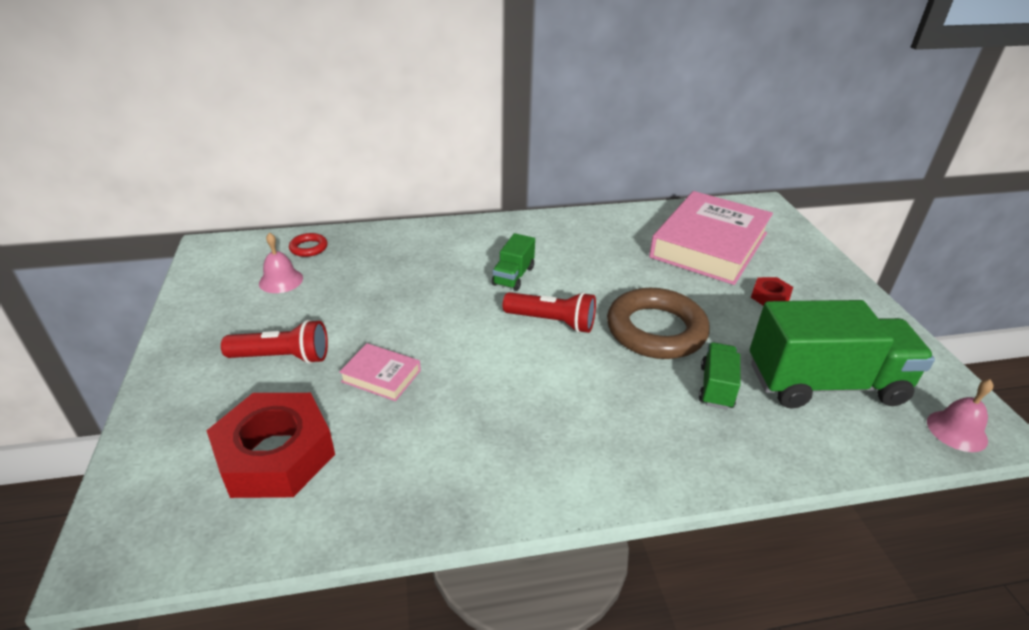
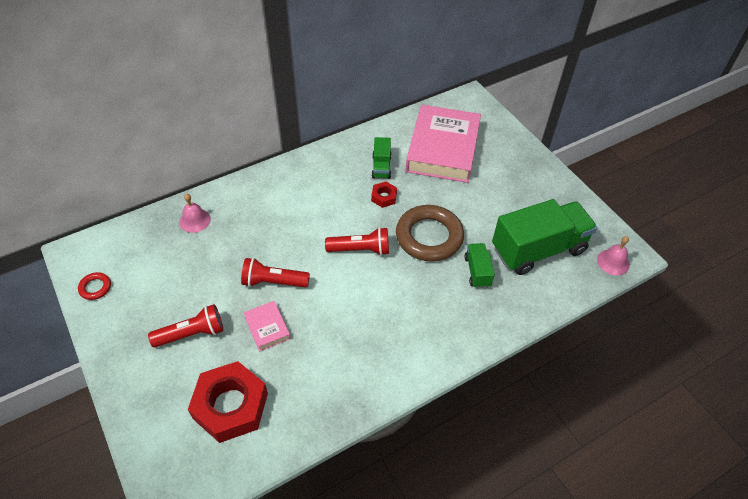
camera: 20 degrees left, 15 degrees up
(281, 280) = (150, 268): pink bell -> pink bell (195, 220)
(309, 248) = (153, 231): red ring -> red ring (95, 287)
(381, 376) = (267, 328): pink book -> pink book turned 60 degrees clockwise
(418, 328) = (273, 282): none -> red flashlight
(513, 276) = (318, 216): green truck -> green truck (381, 167)
(770, 297) = (493, 187): red nut -> red nut (384, 197)

